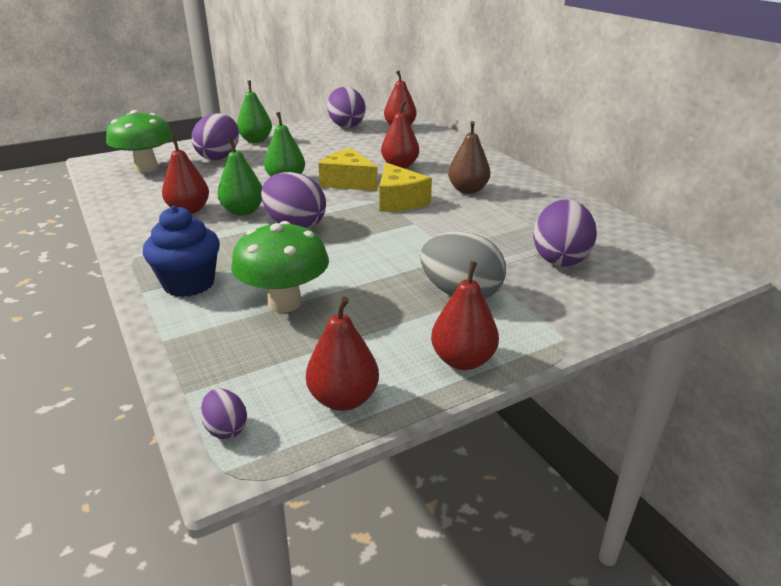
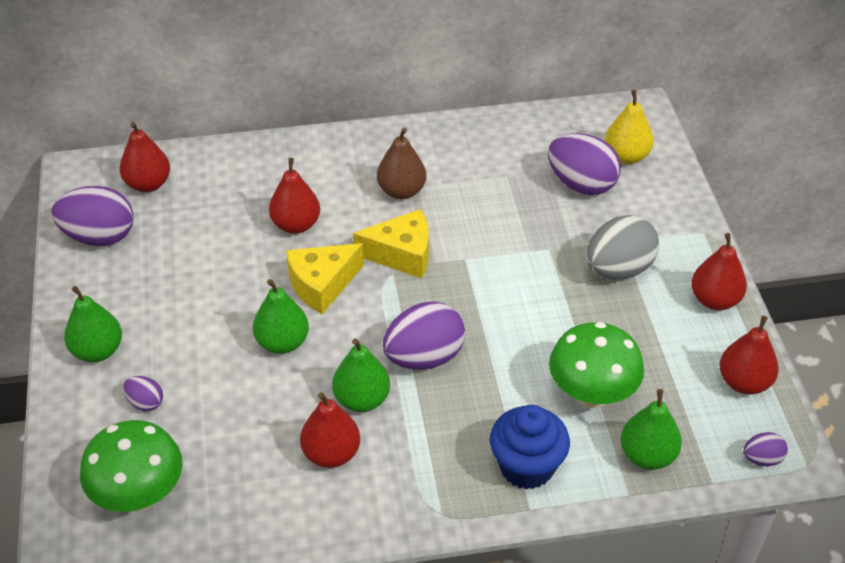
camera: 70 degrees left, 15 degrees up
(214, 345) = (647, 455): none -> green pear
(219, 157) = (145, 403): purple egg -> purple egg, size x0.48
(629, 275) = (626, 156): none -> yellow pear

